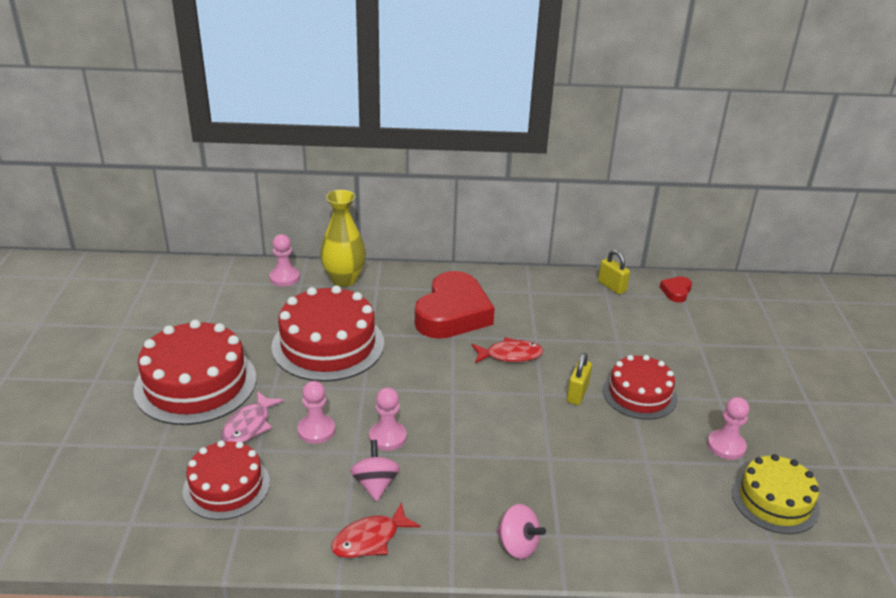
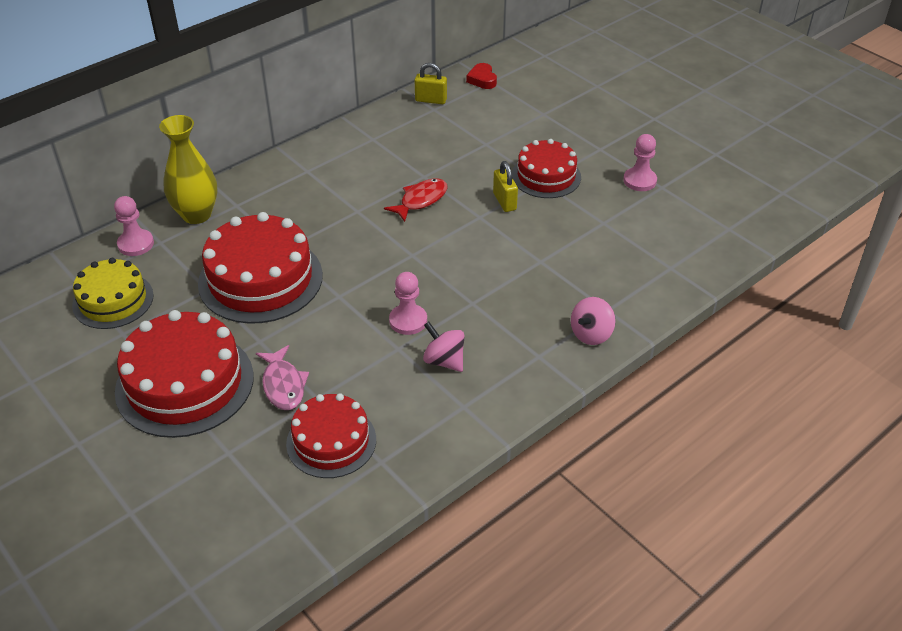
camera: 40 degrees left, 10 degrees up
(316, 430) = (345, 352): pink pawn -> none
(370, 539) = (490, 400): red fish -> none
(452, 314) = (333, 192): red heart -> none
(518, 545) = (591, 334): pink spinning top -> pink spinning top turned 135 degrees clockwise
(775, 500) = (704, 200): yellow cake -> yellow cake (113, 300)

